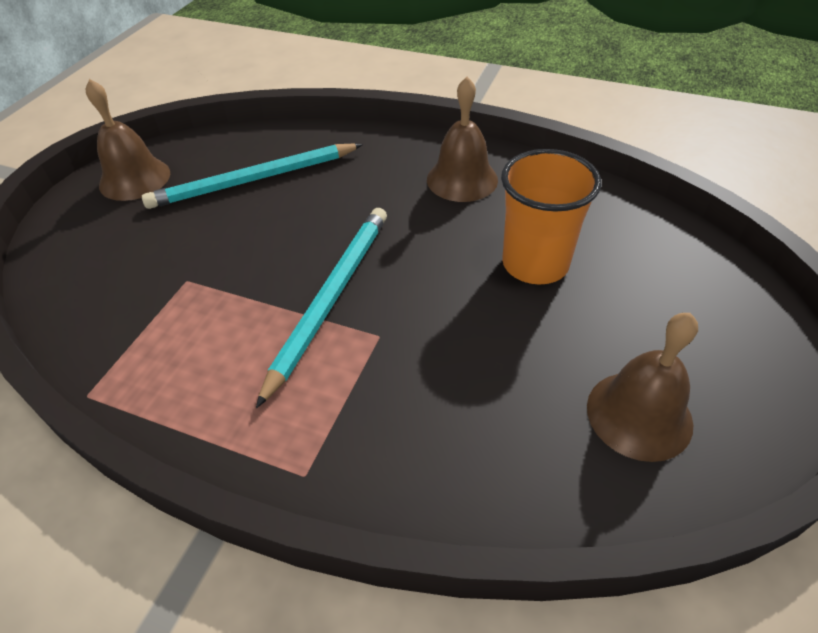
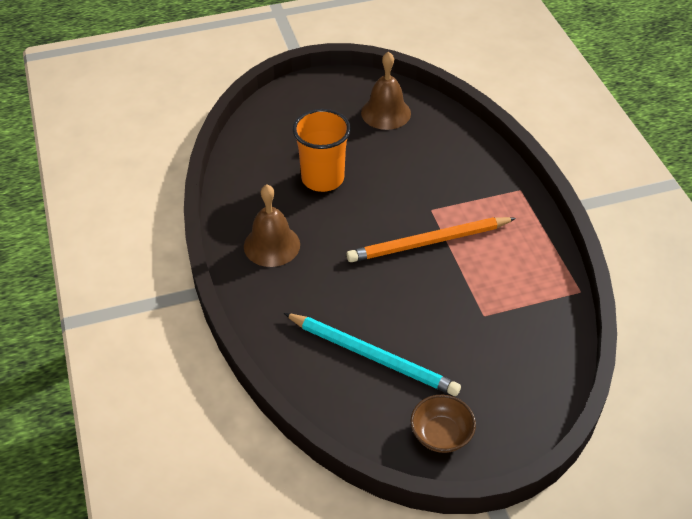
camera: 130 degrees left, 0 degrees up
(134, 179) = (441, 434): brown bell -> brown bowl
(330, 298) = (428, 242): turquoise pencil -> orange pencil

